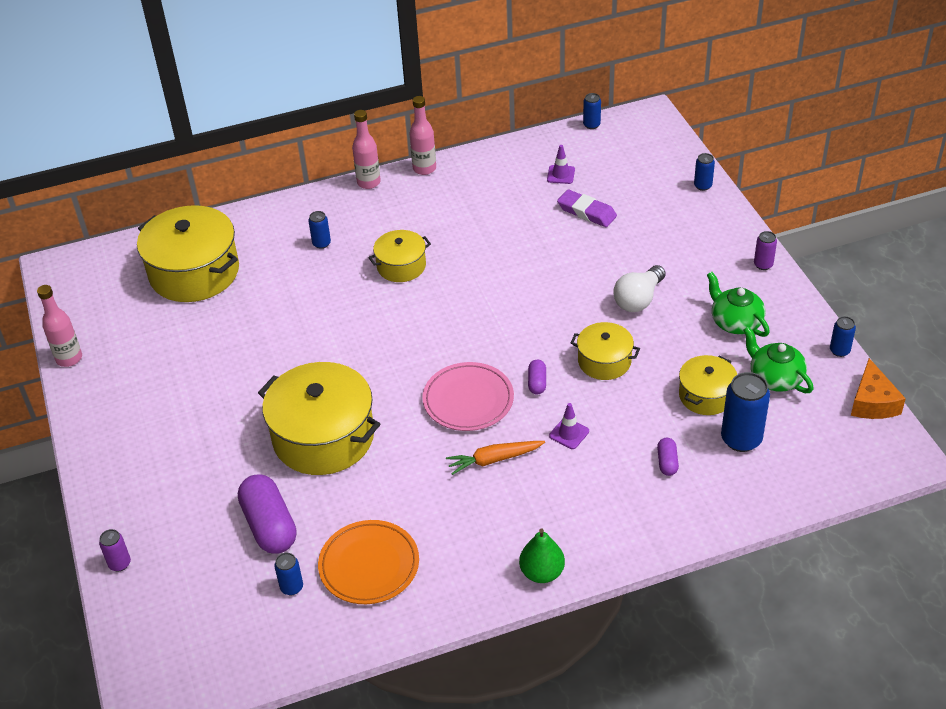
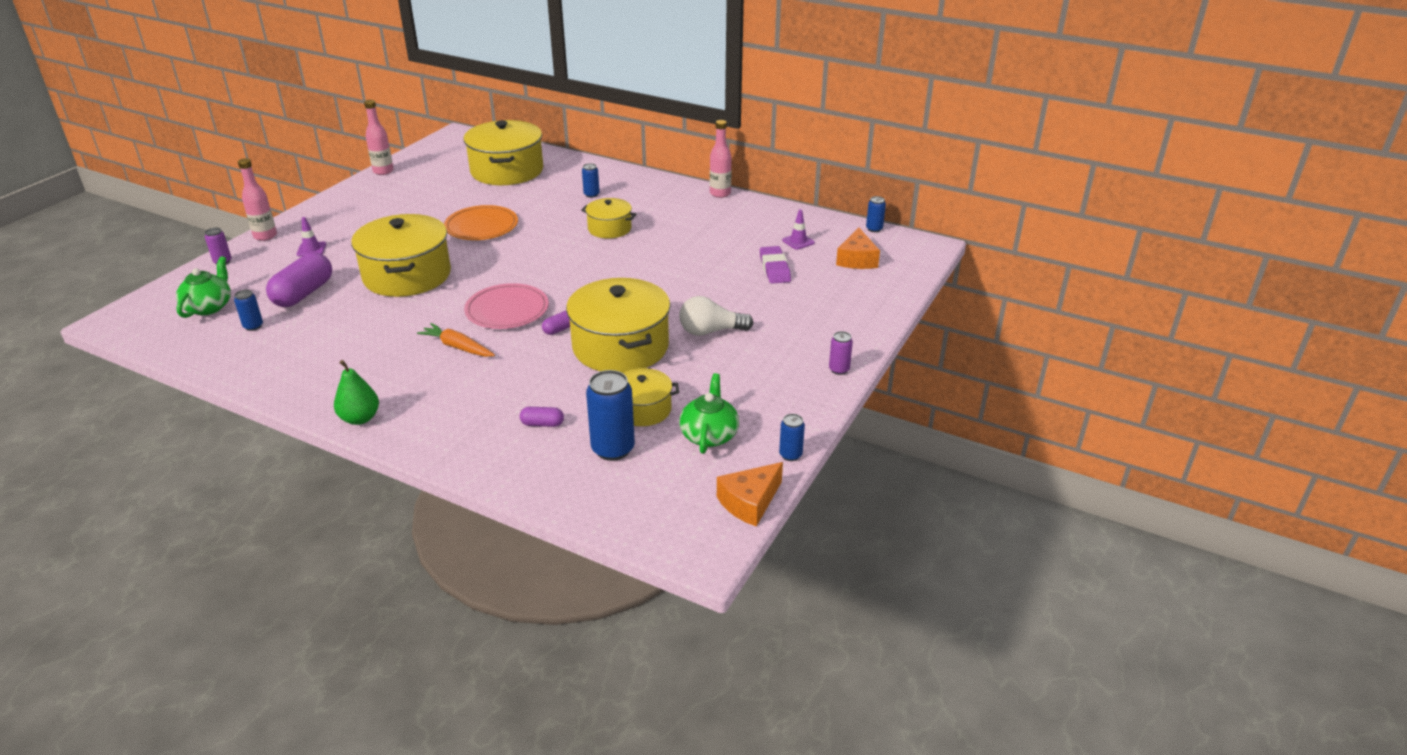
camera: 45 degrees right, 10 degrees down
(368, 182) = (675, 183): pink bottle -> pink bottle (265, 236)
(369, 565) = (300, 345): orange plate -> orange plate (481, 227)
(569, 433) = (522, 366): purple traffic cone -> purple traffic cone (311, 249)
(604, 361) = (620, 347): yellow pot -> yellow pot, size x1.84
(625, 162) = (857, 259): none -> orange cheese
(667, 462) = (542, 424): purple capsule -> purple capsule turned 45 degrees clockwise
(702, 186) = (887, 302): blue can -> none
(735, 322) = (749, 386): green teapot -> green teapot (209, 307)

